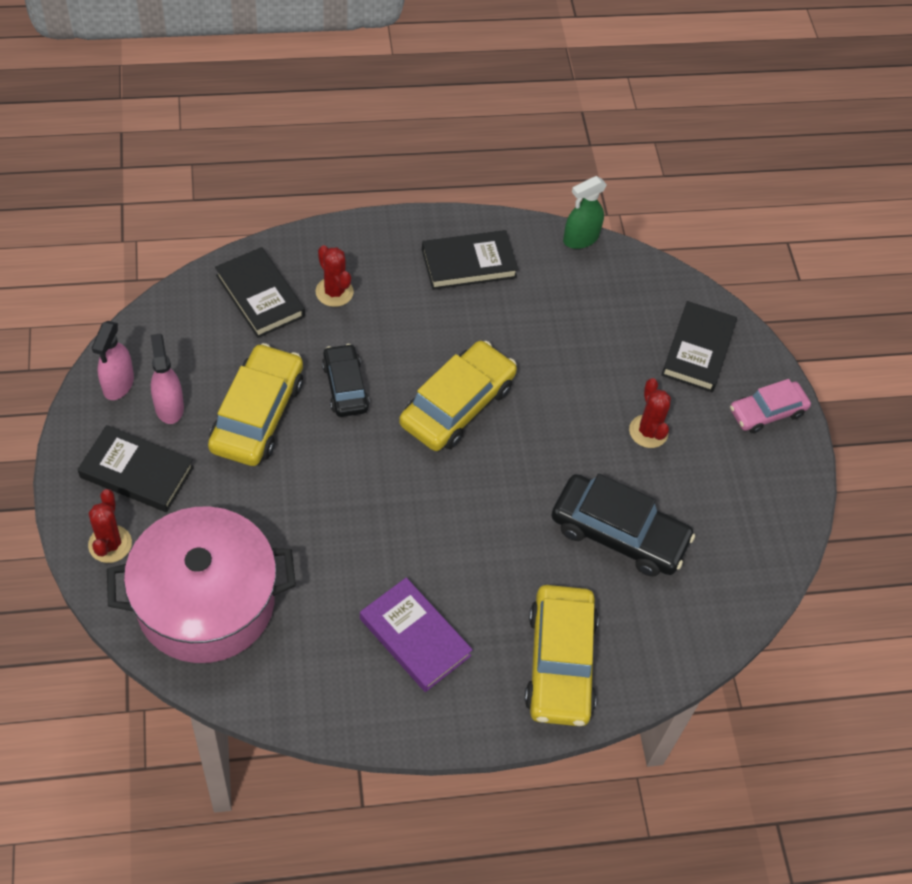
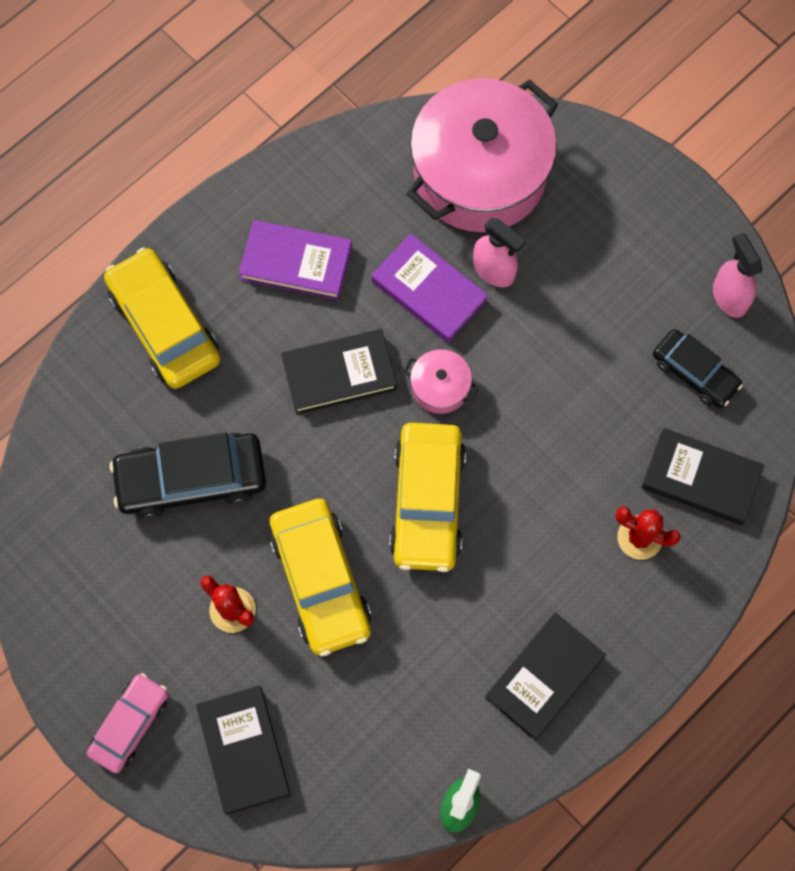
camera: 150 degrees right, 15 degrees up
(110, 544) = (594, 164): red cactus -> none
(137, 472) = (634, 234): black book -> black book (339, 374)
(169, 406) = (668, 309): pink spray bottle -> pink spray bottle (494, 270)
(257, 414) = (589, 358): yellow car -> yellow car (321, 580)
(330, 541) = (429, 291): none -> purple book
(345, 387) = (541, 443): black car -> black car (694, 372)
(382, 469) = (440, 387): none -> pink pot

